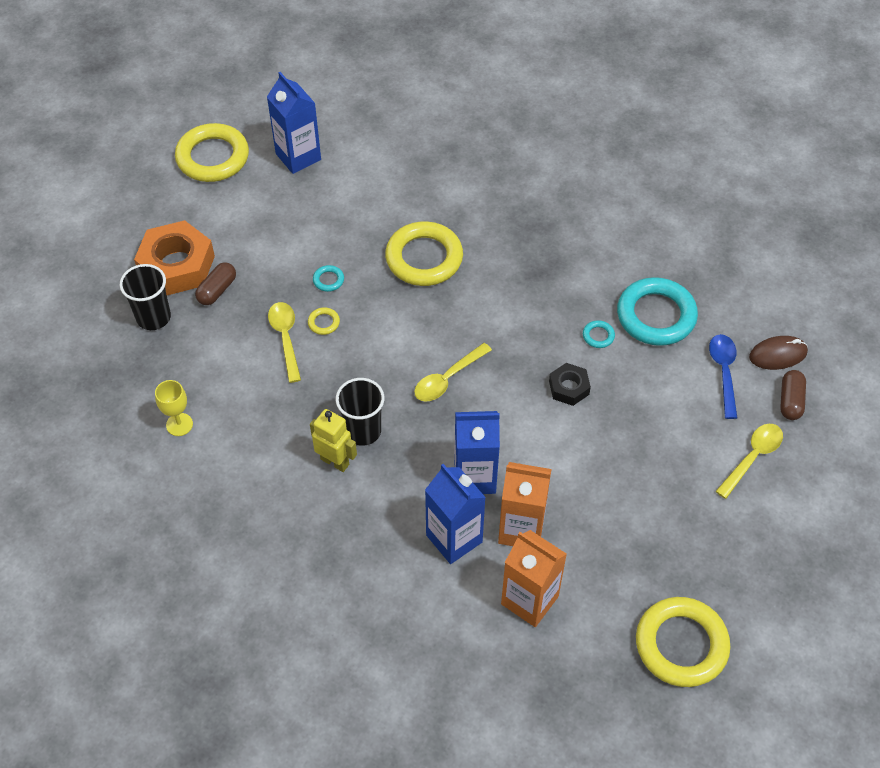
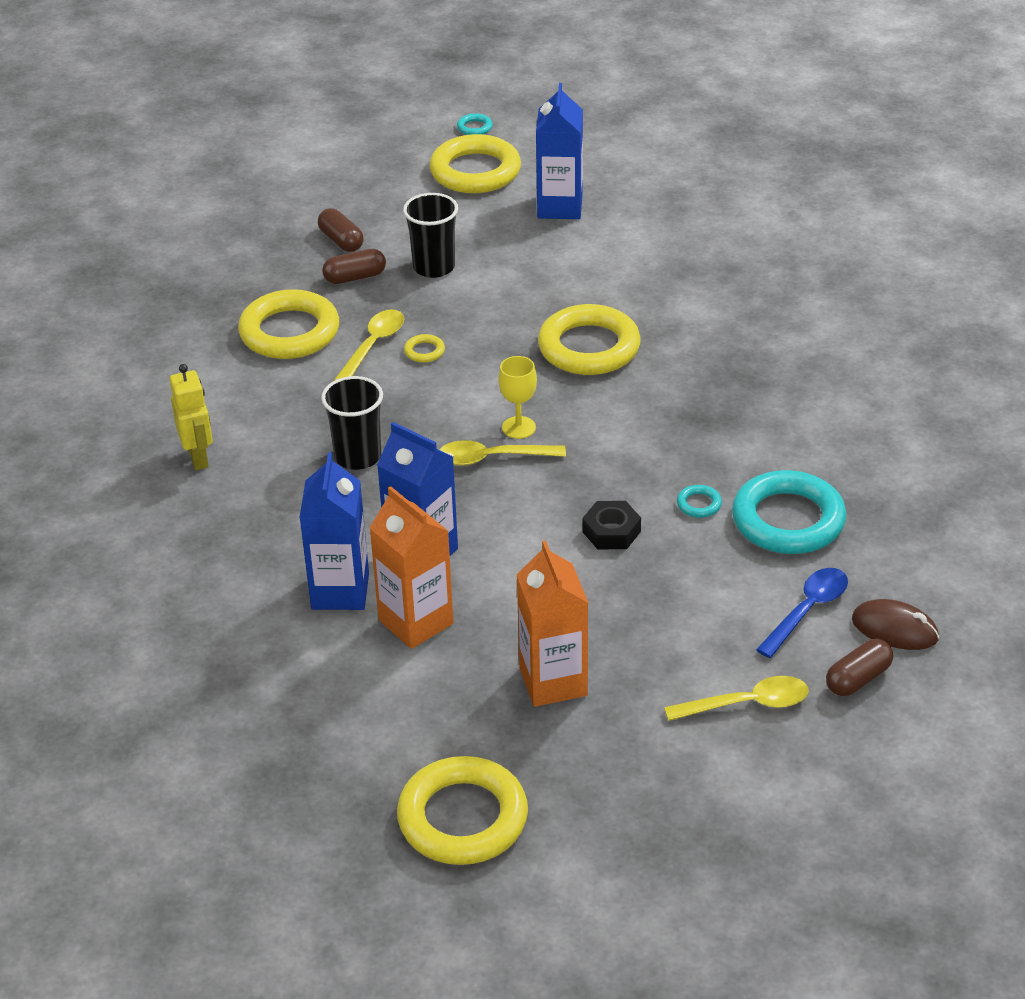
camera: 40 degrees right, 15 degrees down
(153, 317) = (273, 270): black cup -> black cup (434, 267)
(177, 265) = (341, 241): orange nut -> brown capsule
(179, 424) = (198, 363): yellow goblet -> yellow goblet (519, 427)
(217, 361) = (289, 332): none -> yellow ring
(328, 280) = (470, 319): turquoise ring -> turquoise ring (474, 127)
(335, 461) = (302, 466): yellow robot -> yellow robot (198, 458)
(529, 600) = (353, 685): orange carton -> orange carton (553, 681)

